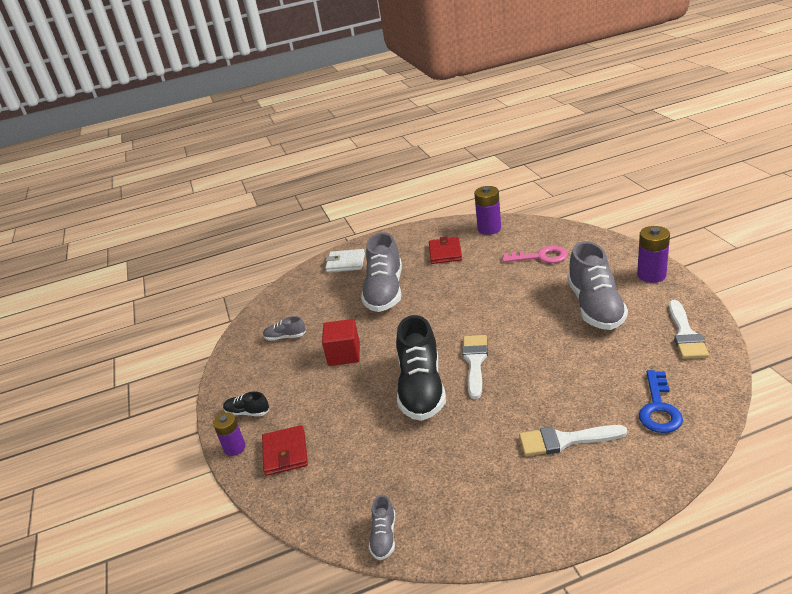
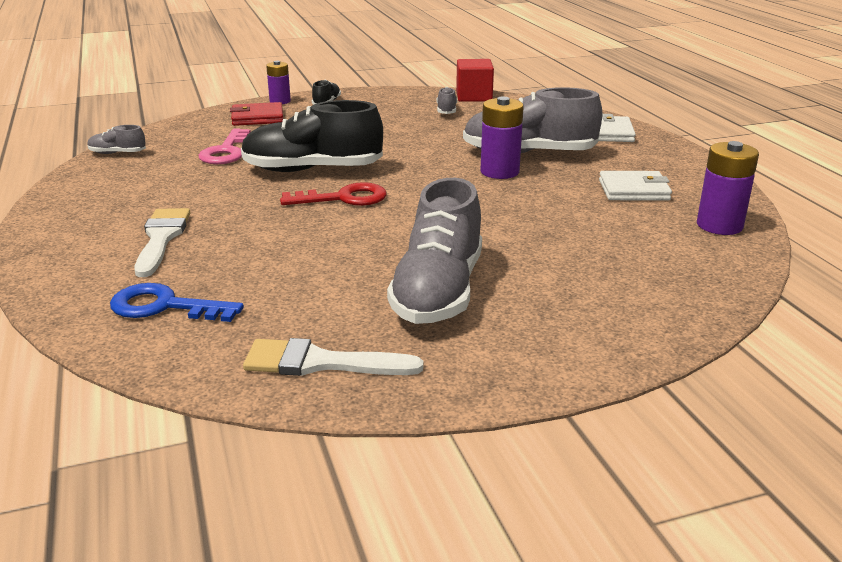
camera: 85 degrees right, 5 degrees down
(344, 354) = (399, 135): red cube -> red cube (474, 96)
(445, 253) = (633, 190): red wallet -> white wallet
(475, 362) = (344, 198): white brush -> red key
(541, 257) = (613, 261): pink key -> pink key (226, 152)
(595, 307) = (438, 291): grey shoe -> grey shoe turned 75 degrees counterclockwise
(651, 275) = (528, 362): purple battery -> purple battery (499, 172)

